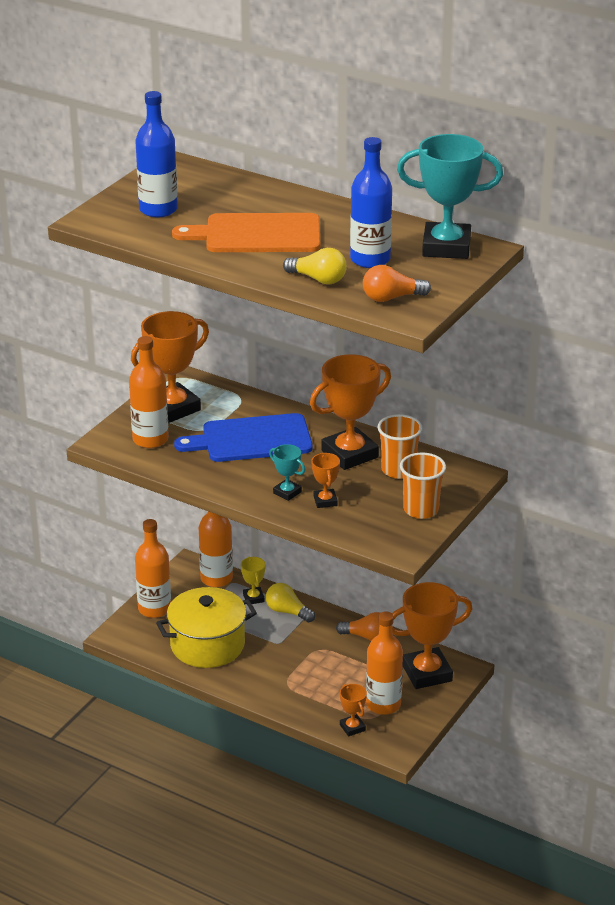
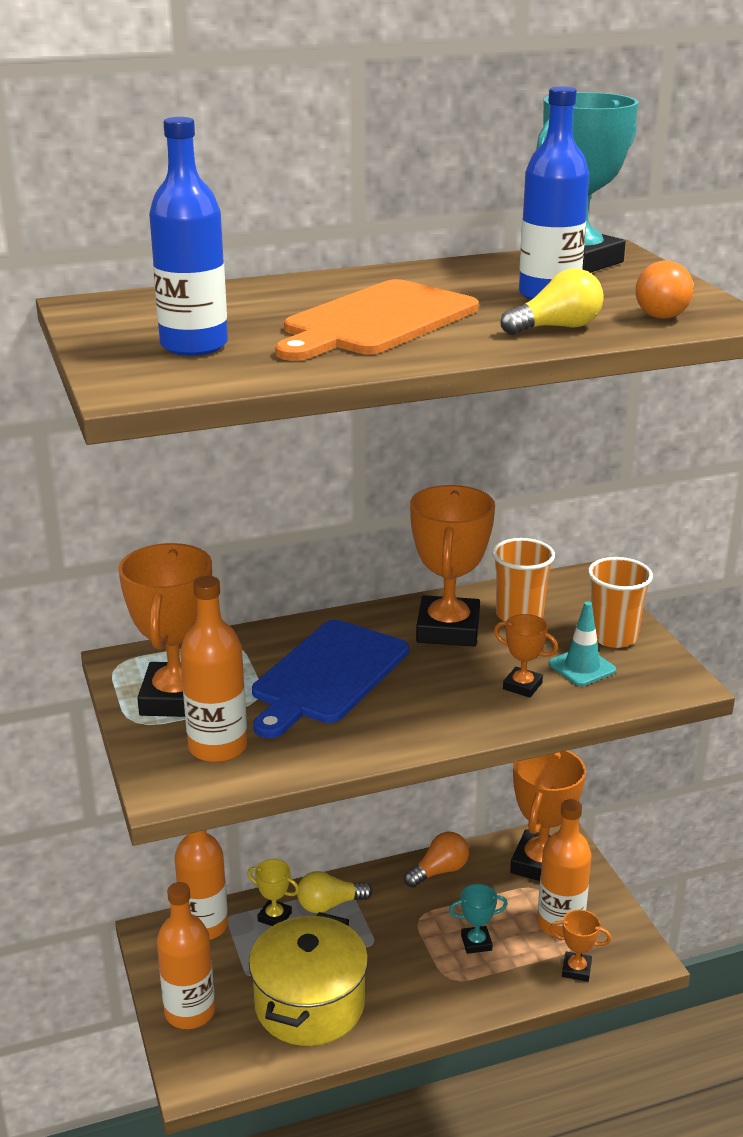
camera: 50 degrees left, 5 degrees down
(287, 492) = (472, 703): turquoise trophy -> turquoise trophy (476, 943)
(372, 512) = (582, 667): none -> turquoise traffic cone

